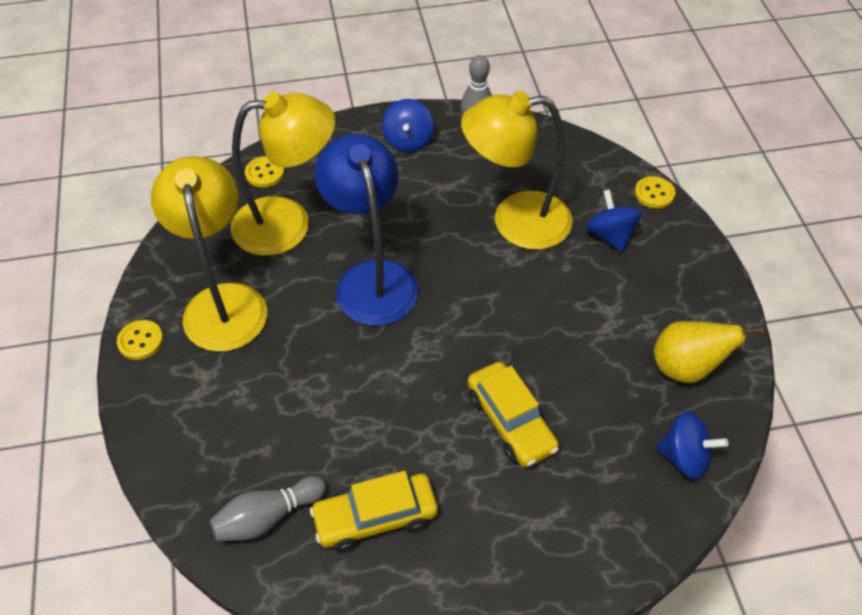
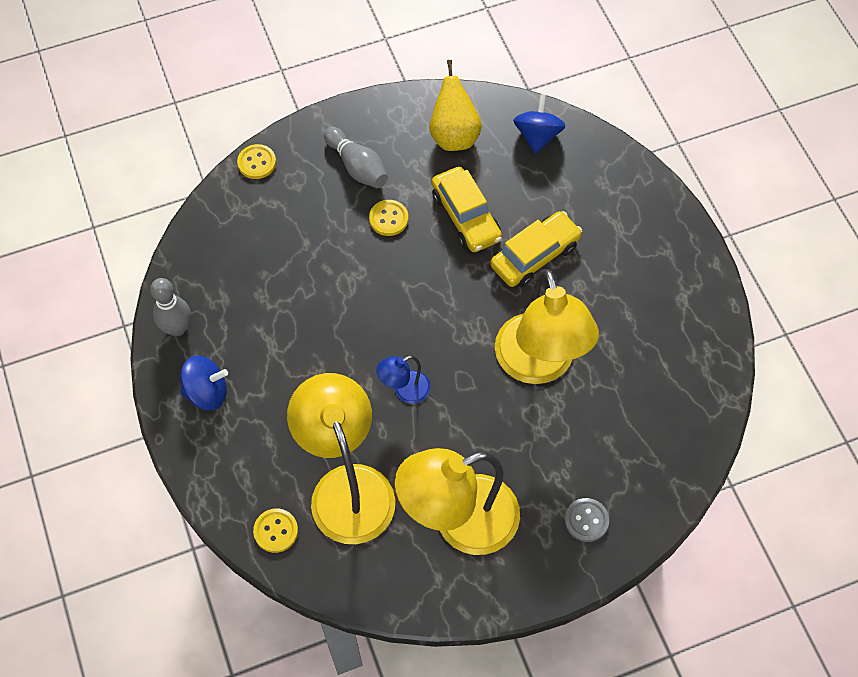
camera: 100 degrees left, 10 degrees up
(140, 341) = (522, 587): yellow button -> yellow button (388, 219)
(184, 409) = (586, 520): none -> grey button
(267, 517) = (667, 421): grey bowling pin -> grey bowling pin (357, 167)
(372, 278) = (404, 391): blue lamp -> blue lamp, size x0.45
(375, 517) = (645, 341): yellow car -> yellow car (466, 217)
(515, 221) = (310, 276): yellow lamp -> yellow lamp (539, 365)
(610, 235) = (316, 196): blue spinning top -> none

